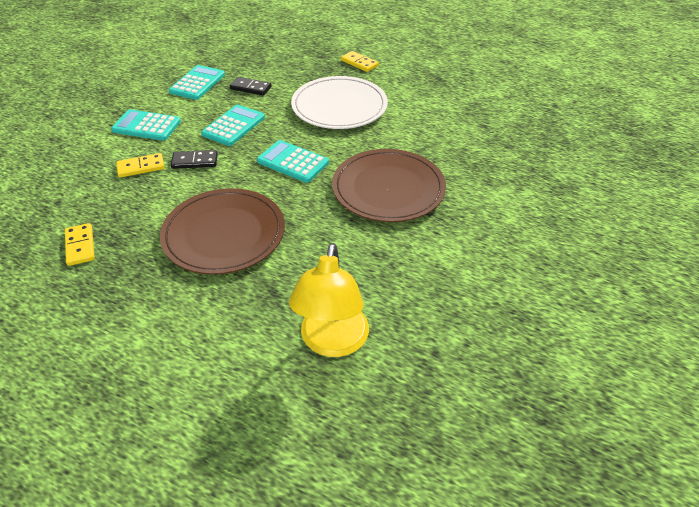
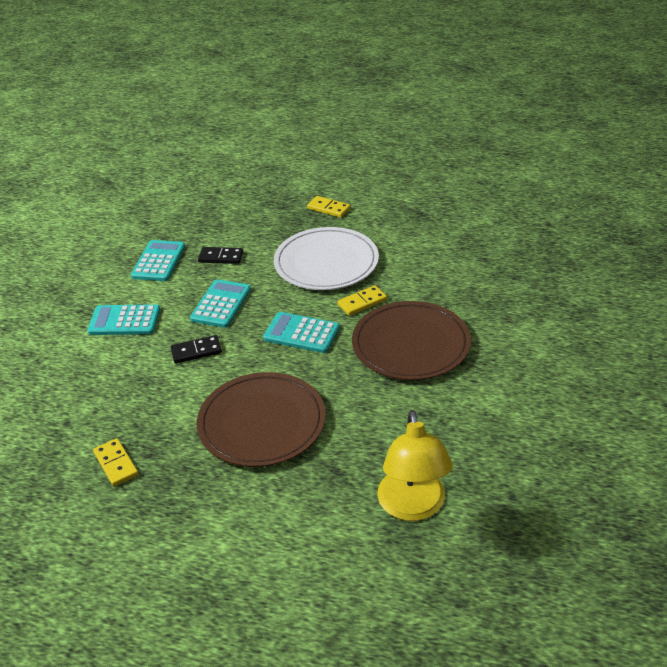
camera: 10 degrees left, 5 degrees down
(141, 167) = (140, 368): yellow domino -> yellow domino (362, 302)

